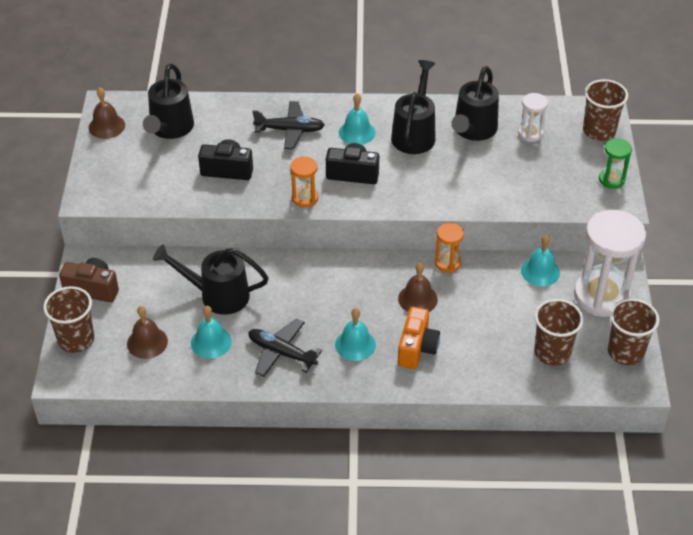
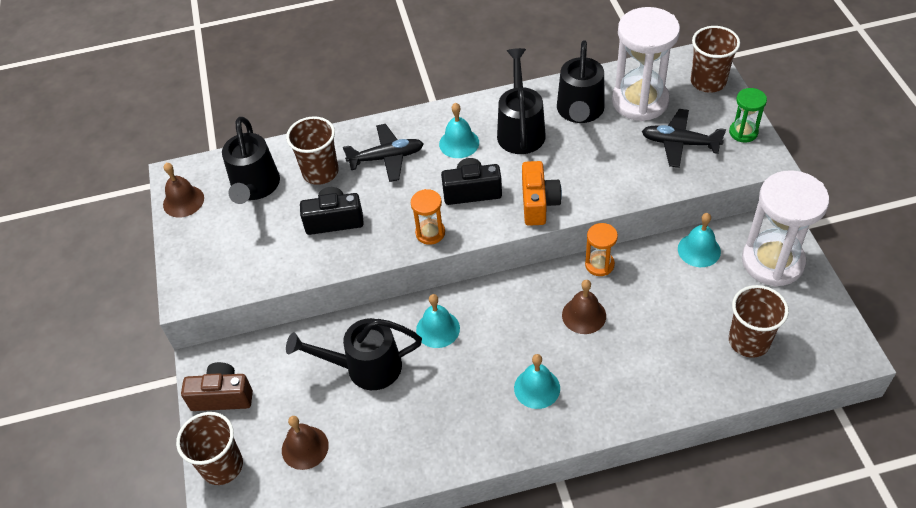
camera: 10 degrees left, 5 degrees up
(211, 342) = (377, 428): turquoise bell -> turquoise bell (438, 329)
(281, 353) = (460, 420): black plane -> black plane (679, 143)
(417, 348) = (605, 374): orange camera -> orange camera (538, 203)
(530, 133) = (640, 101): white hourglass -> white hourglass, size x2.07
(625, 352) = (824, 320): brown cup -> brown cup (320, 172)

